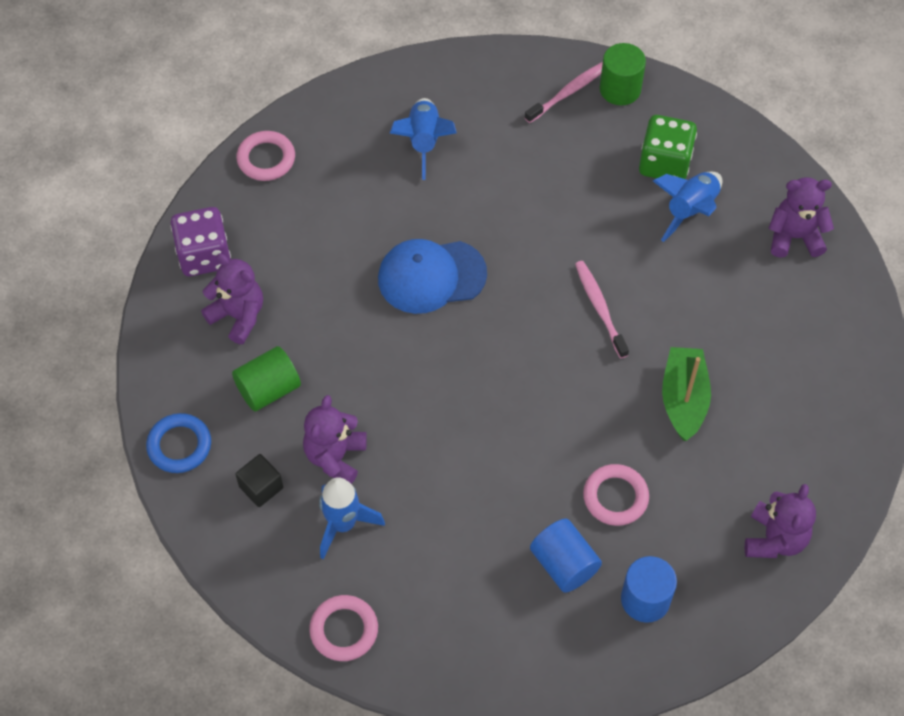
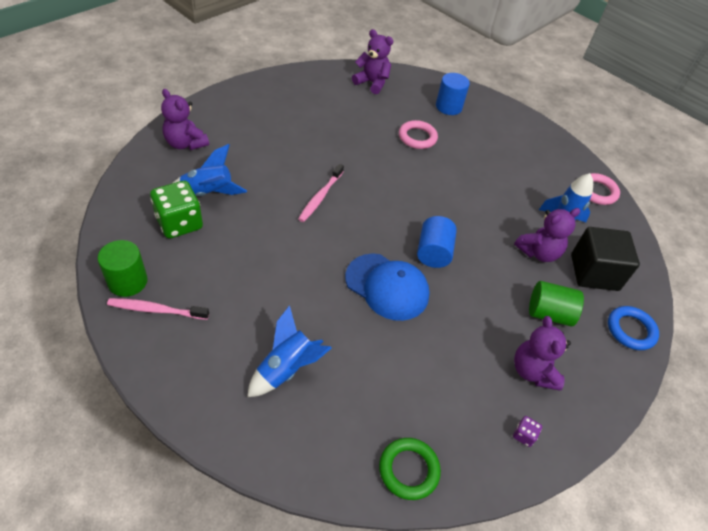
camera: 140 degrees left, 10 degrees down
(204, 255) = (524, 435): purple dice -> purple dice, size x0.43
(261, 487) = (594, 272): black cube -> black cube, size x1.85
(266, 159) = (408, 470): pink ring -> green ring
(564, 564) = (469, 138): blue cylinder -> blue cylinder (433, 253)
(683, 399) = (338, 139): green boat -> none
(774, 539) = (372, 83): purple teddy bear -> purple teddy bear turned 60 degrees clockwise

